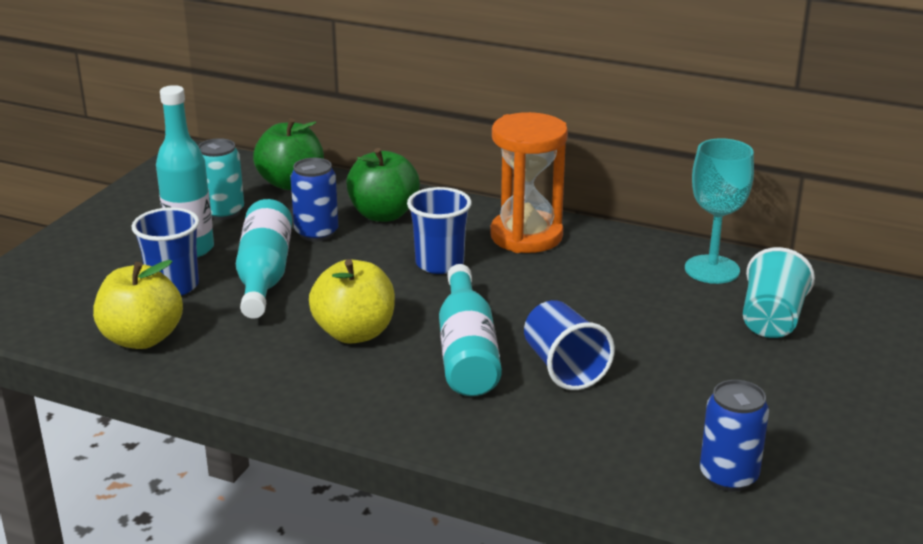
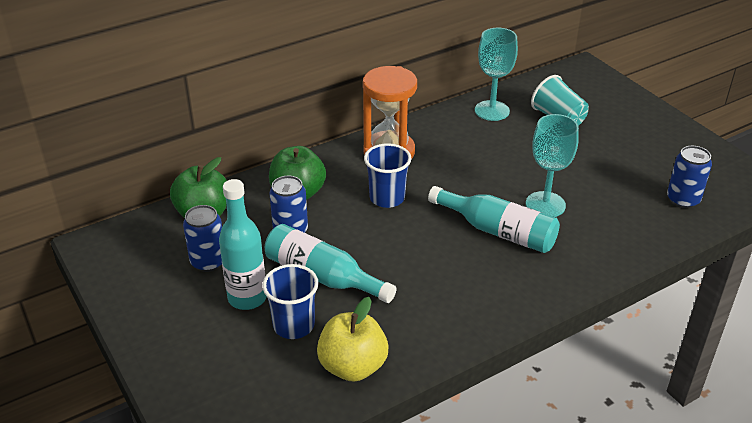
camera: 55 degrees left, 10 degrees up
(223, 212) = (208, 262): turquoise can -> blue can
(354, 333) = (437, 266): yellow apple -> none
(564, 367) = (545, 204): blue cup -> turquoise goblet

